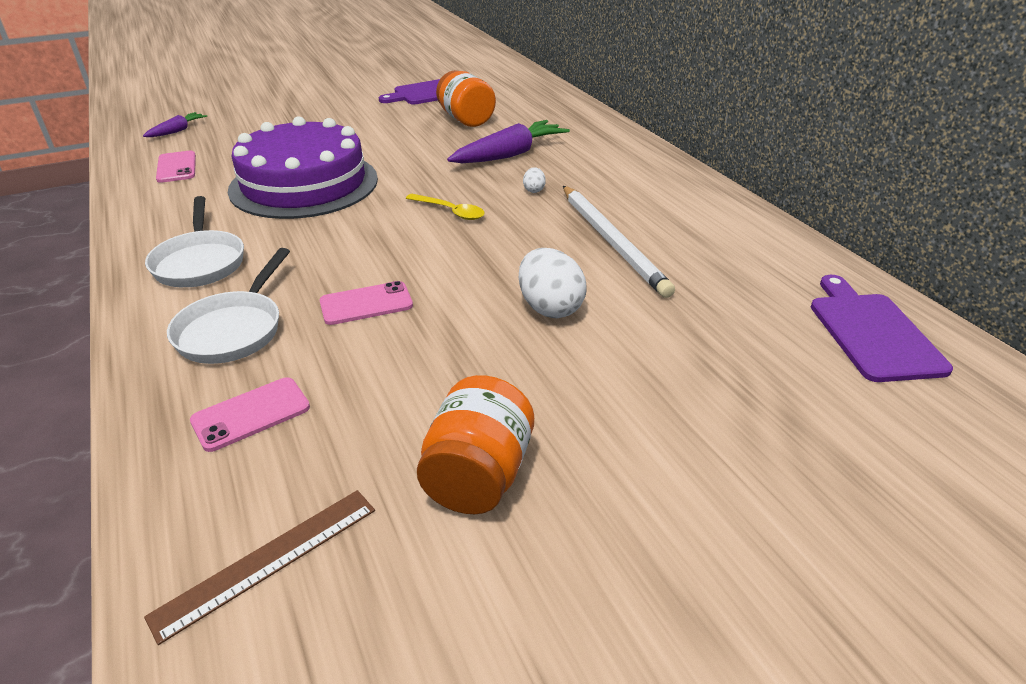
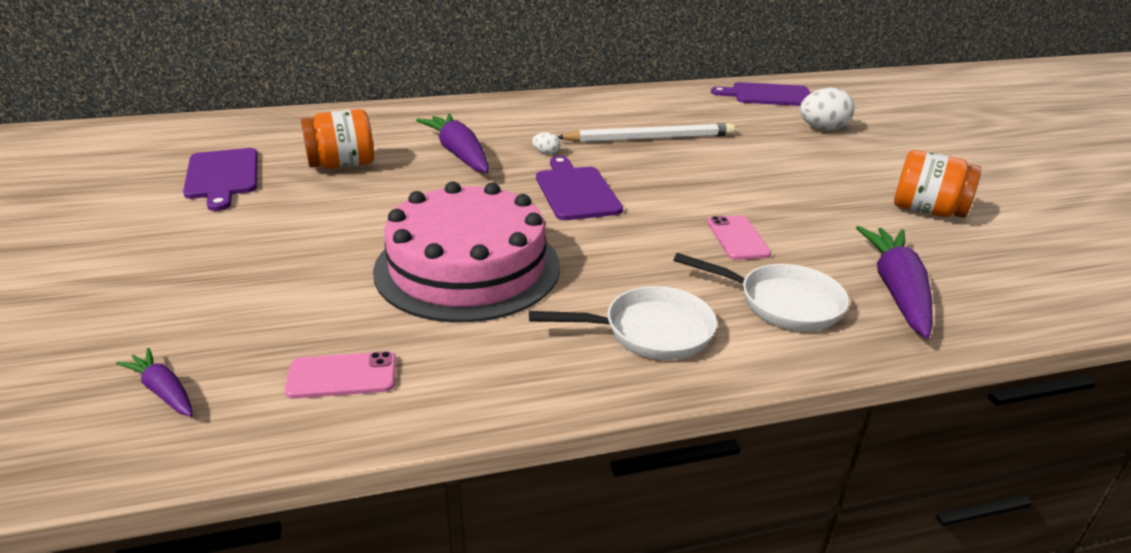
camera: 80 degrees left, 5 degrees down
(251, 414) = (896, 290): pink phone -> purple carrot
(268, 560) = (1028, 279): brown ruler -> none
(304, 184) = (467, 267): purple cake -> pink cake
(450, 212) = (576, 191): yellow spoon -> purple cutting board
(550, 308) = (743, 170): white egg -> white egg (822, 129)

